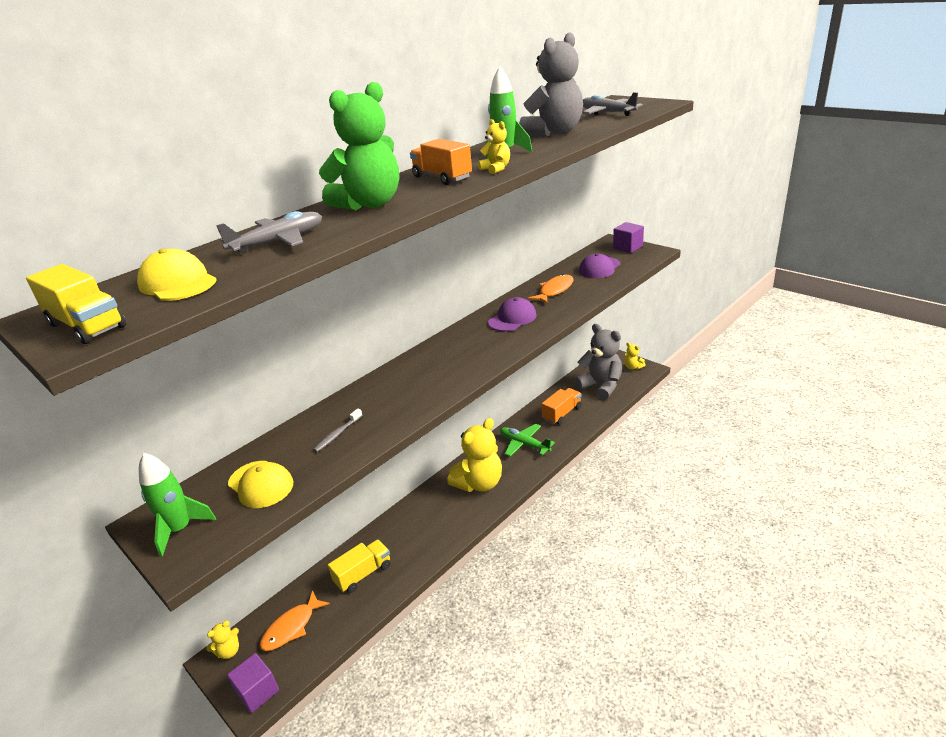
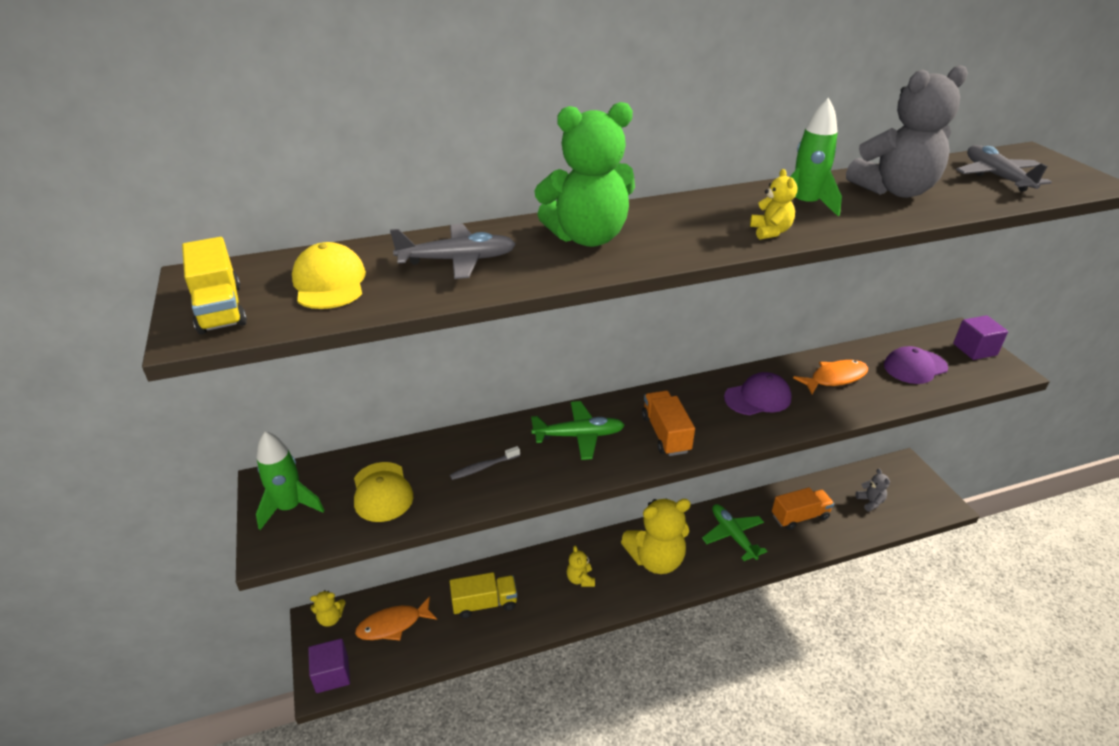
camera: 25 degrees right, 5 degrees up
(400, 387) = (579, 436): none -> green plane
(442, 178) = (697, 223): orange truck -> orange truck (665, 434)
(601, 386) = (870, 502): grey teddy bear -> grey teddy bear, size x0.46
(633, 367) = (928, 494): yellow teddy bear -> yellow teddy bear (580, 579)

